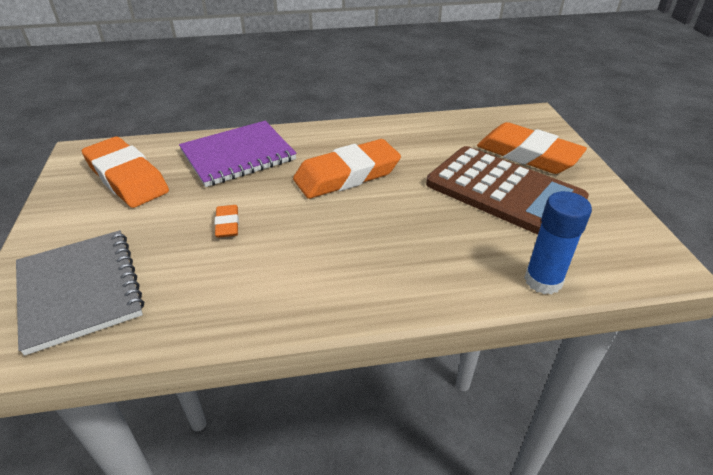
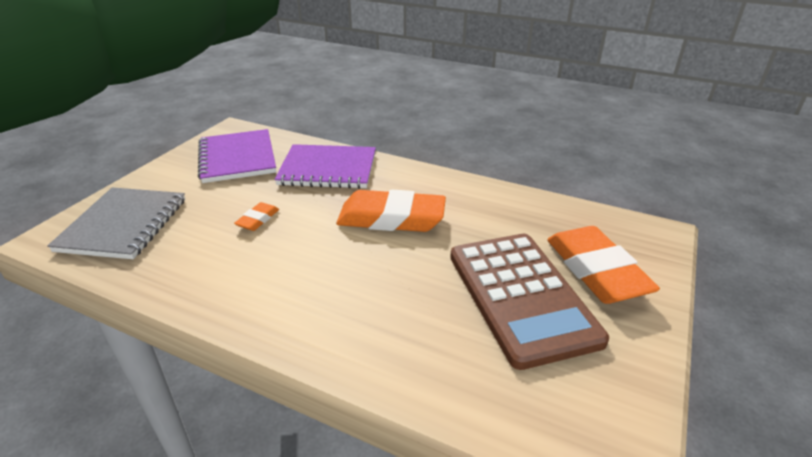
camera: 35 degrees right, 5 degrees down
(127, 178) = (237, 158): orange eraser -> purple notebook
(543, 280) = (452, 401): blue glue stick -> none

